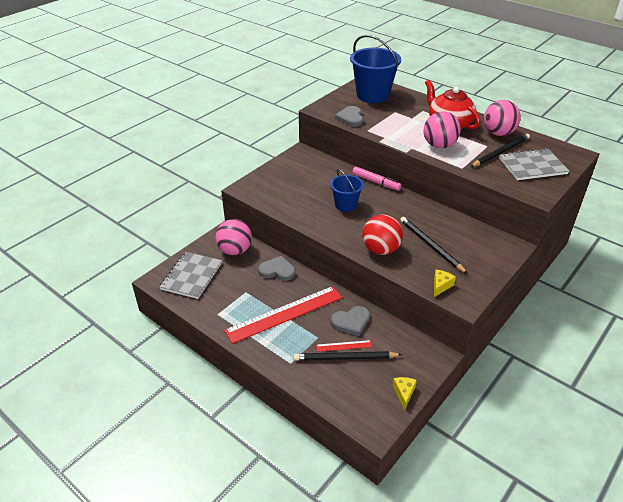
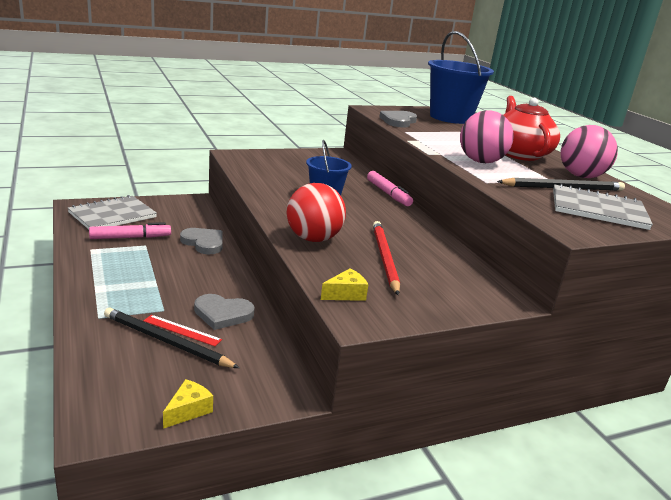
camera: 25 degrees right, 15 degrees down
(229, 290) = (130, 237): none -> pink marker
(235, 250) = (184, 214): pink ball -> none
(285, 314) = (158, 276): red ruler -> none
(430, 245) = (384, 258): black pencil -> red pencil

